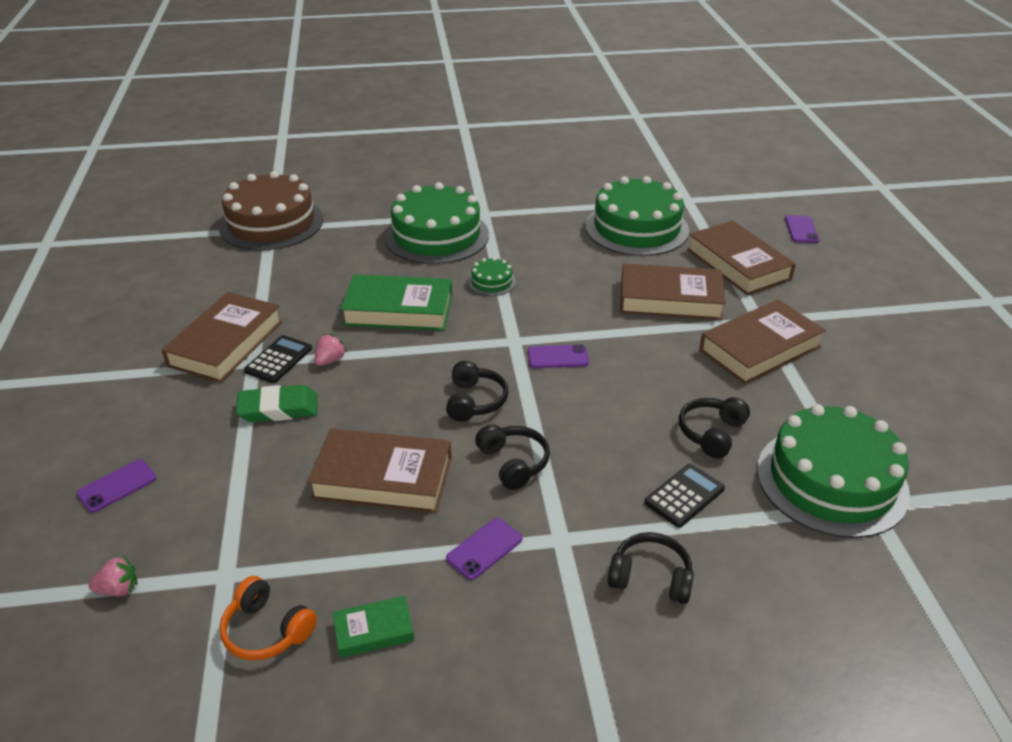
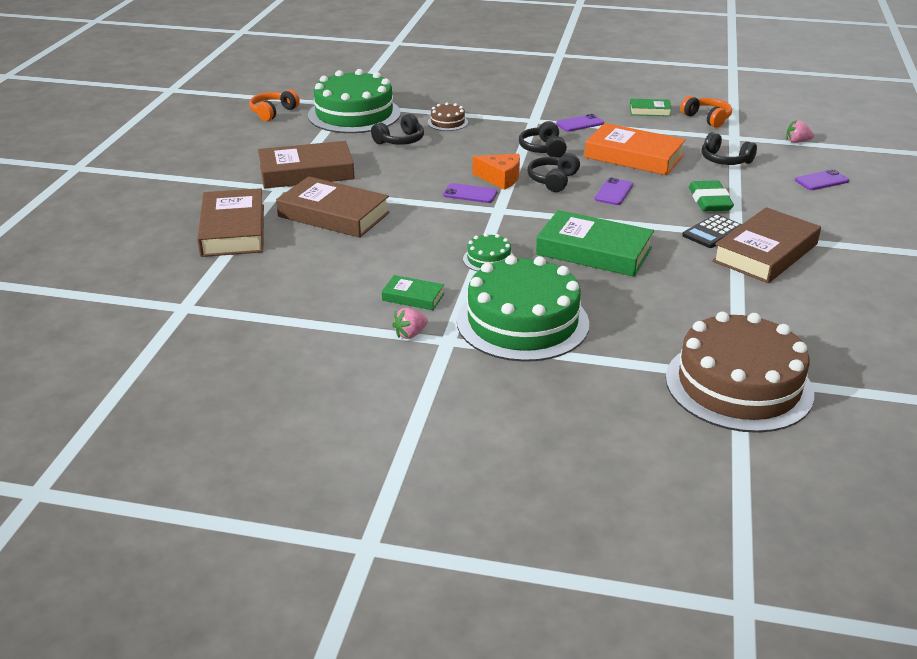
camera: 160 degrees left, 5 degrees down
(278, 408) = (709, 201): green eraser -> green eraser turned 75 degrees clockwise
(330, 360) = (665, 224): pink strawberry -> pink strawberry (410, 334)
(383, 478) = (633, 156): brown book -> orange book
(531, 238) = (413, 297): none -> green book
(539, 390) = (500, 178): none -> orange cheese
(636, 228) = (285, 285): green cake -> none
(650, 577) = (495, 103): black headphones -> black headphones (724, 160)
(684, 496) = (447, 122): black calculator -> brown cake
(801, 229) = (119, 249): purple phone -> purple phone (614, 192)
(942, 454) = (273, 112): none -> orange headphones

